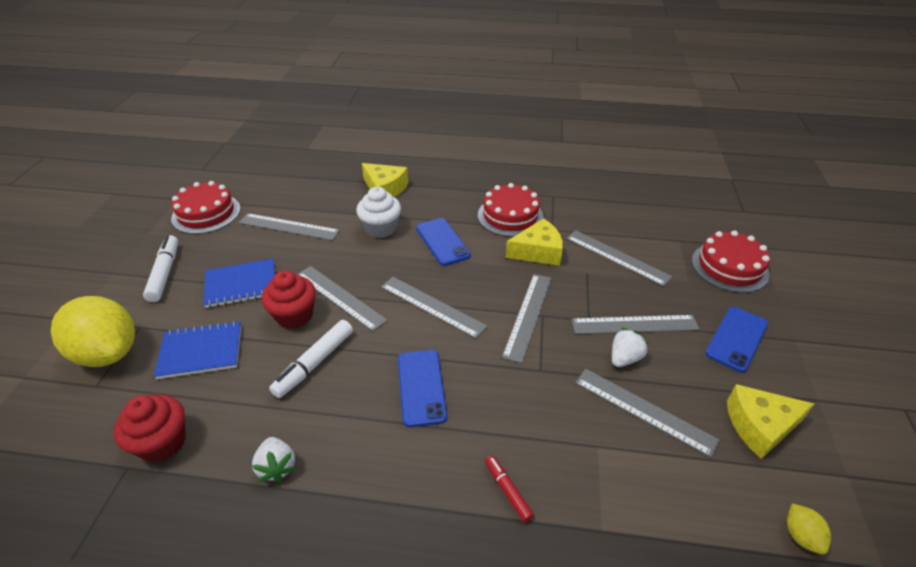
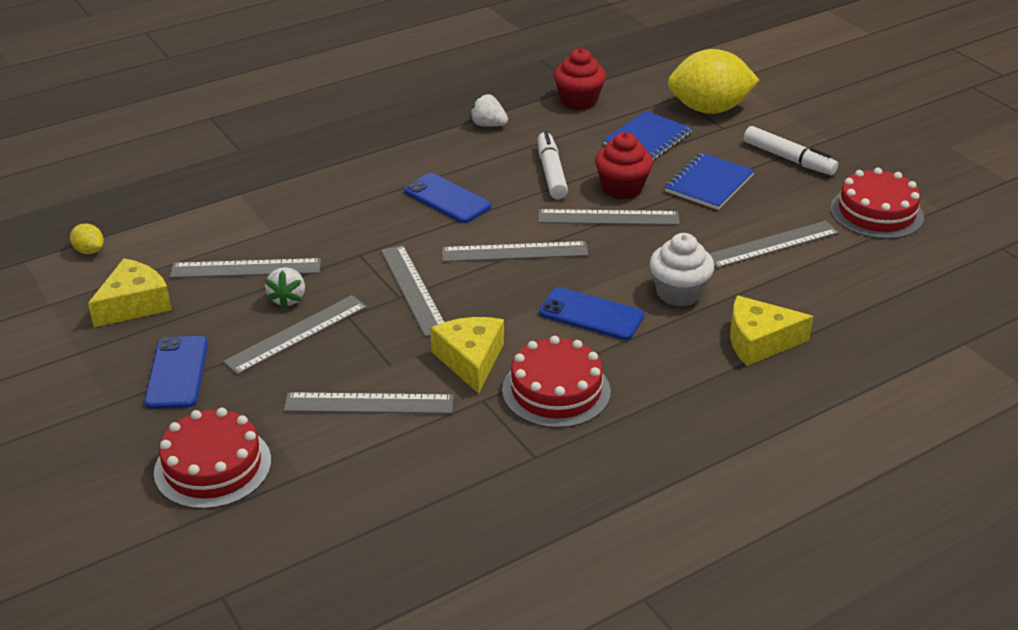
camera: 140 degrees right, 5 degrees down
(507, 491) = (320, 181): red marker -> none
(538, 252) = (470, 360): yellow cheese -> yellow cheese turned 135 degrees clockwise

